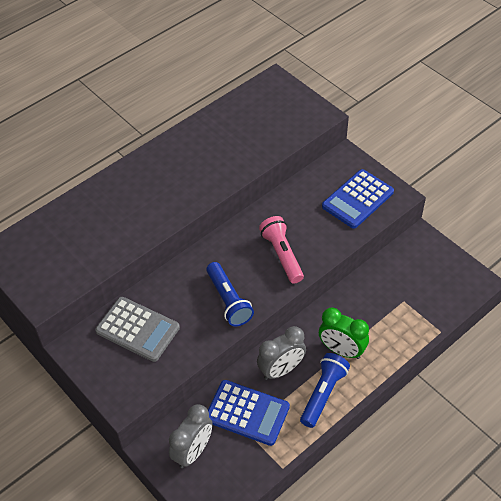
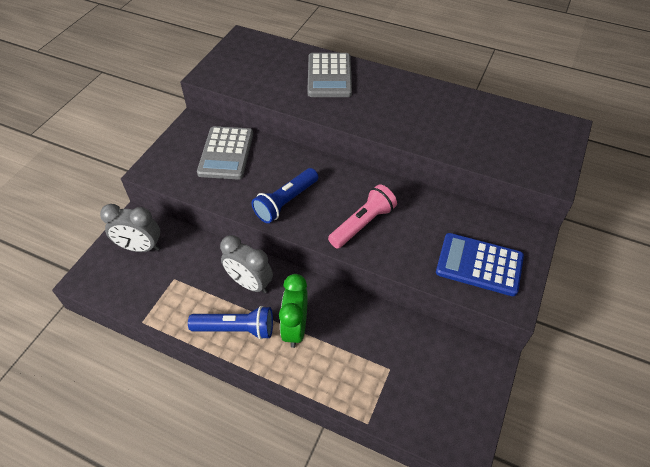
camera: 65 degrees right, 0 degrees up
(112, 202) = (329, 76): none -> grey calculator
(247, 413) = (192, 273): blue calculator -> none

